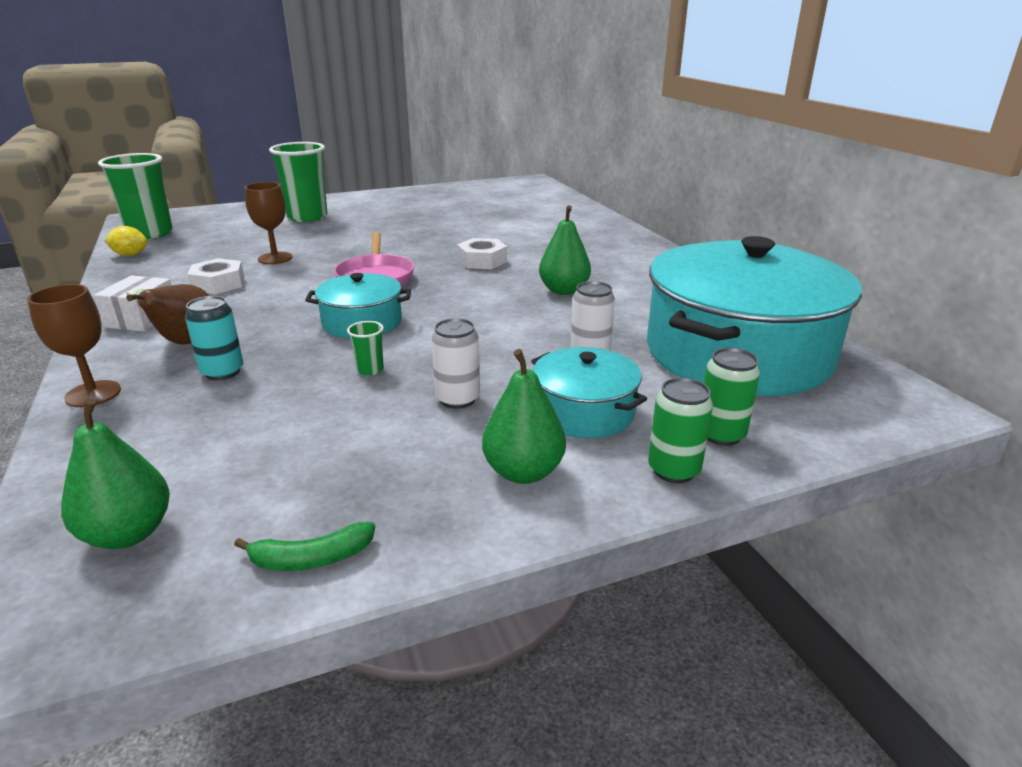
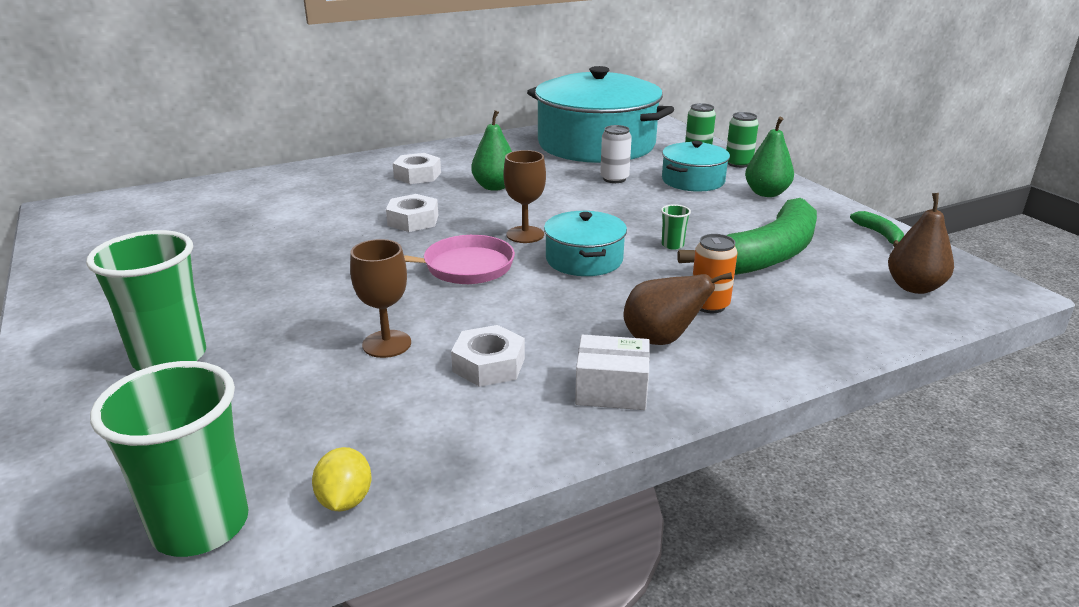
camera: 95 degrees left, 0 degrees up
(93, 394) = (784, 360): brown goblet -> brown goblet (525, 235)
(128, 534) = (914, 287): green pear -> brown pear
(222, 372) = (709, 305): turquoise can -> orange can
(307, 426) = (766, 255): none -> green banana
(457, 399) = (699, 213): white can -> none
(598, 260) = (417, 175): none -> white nut

